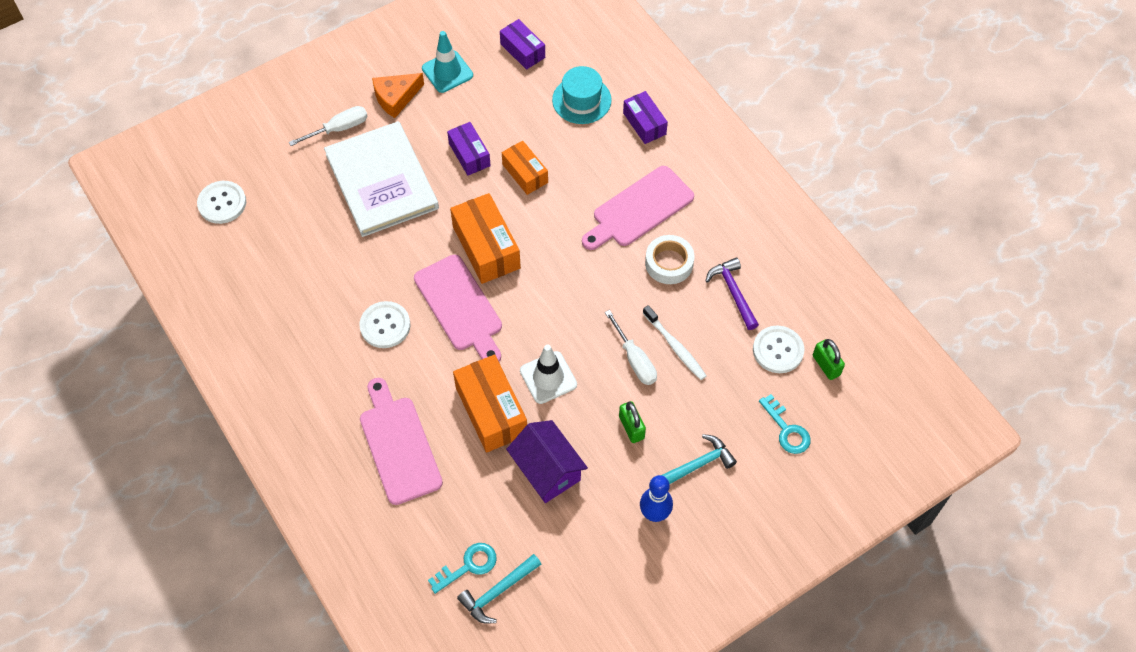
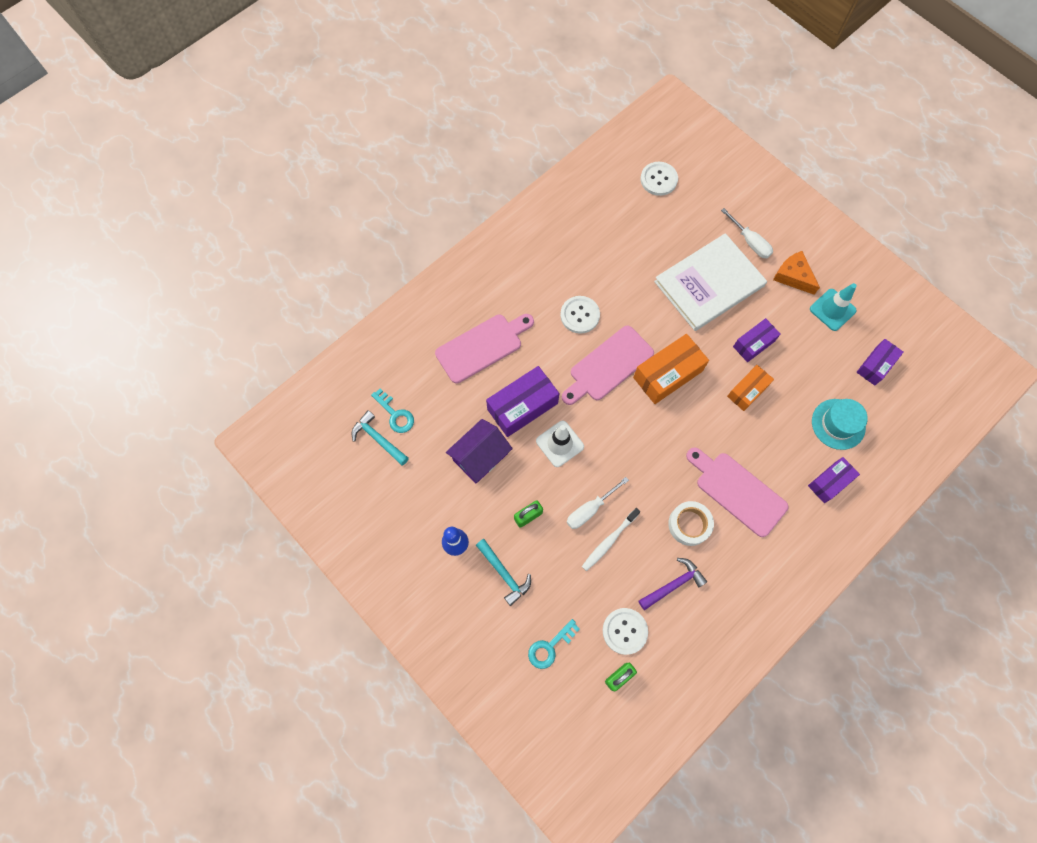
camera: 80 degrees right, 10 degrees up
(491, 411) = (522, 406): orange box -> purple box

